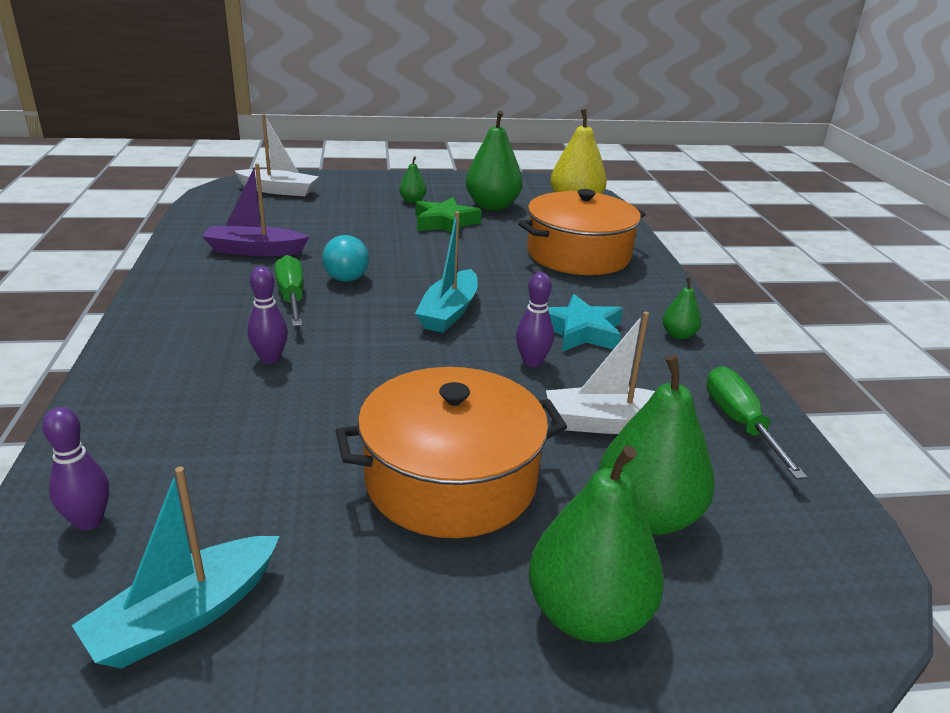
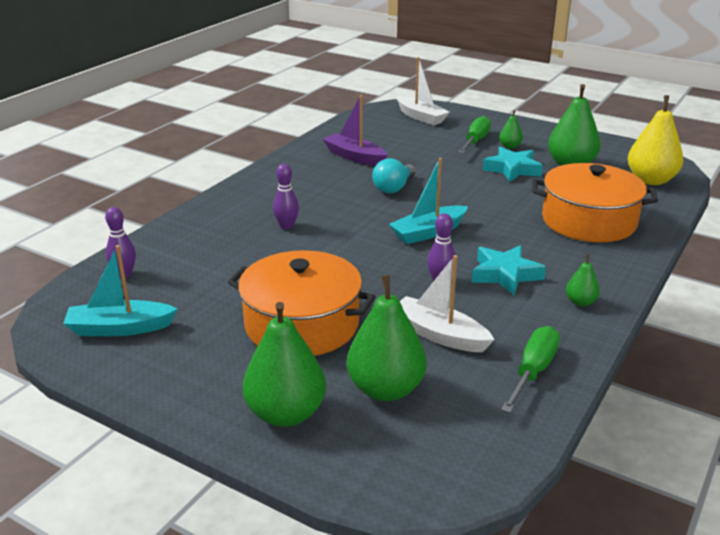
camera: 40 degrees right, 0 degrees up
(291, 297) = (341, 193): green screwdriver -> green screwdriver (475, 141)
(445, 223) = (512, 169): green star -> turquoise star

